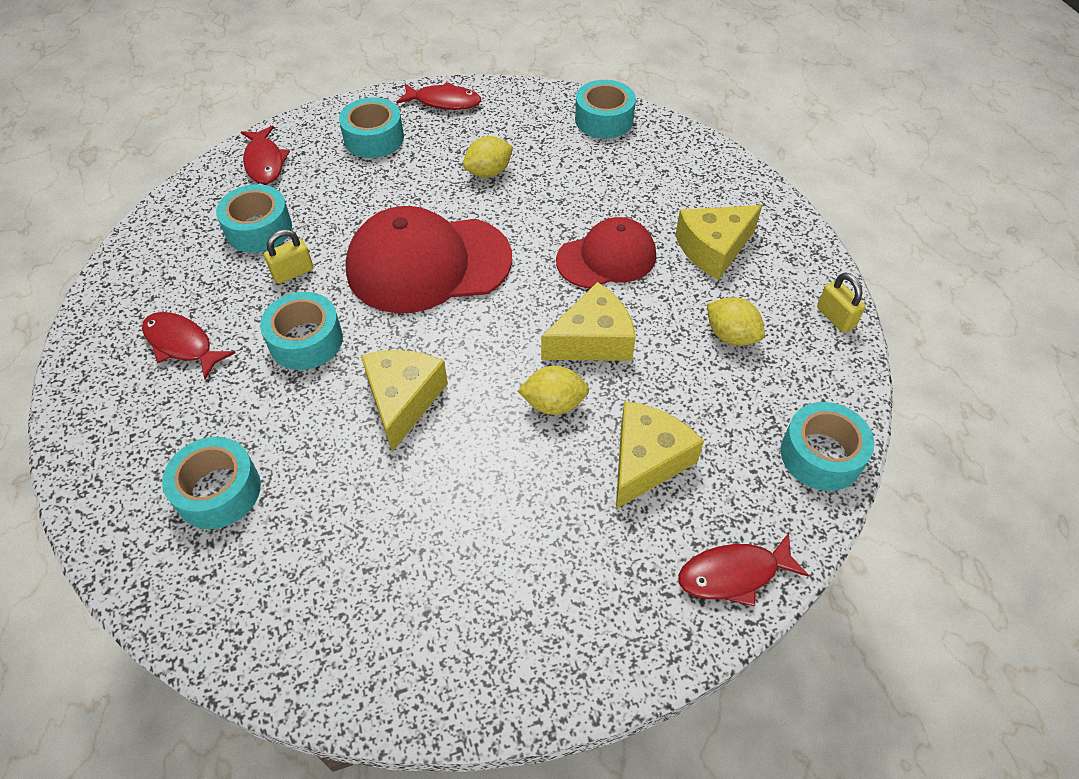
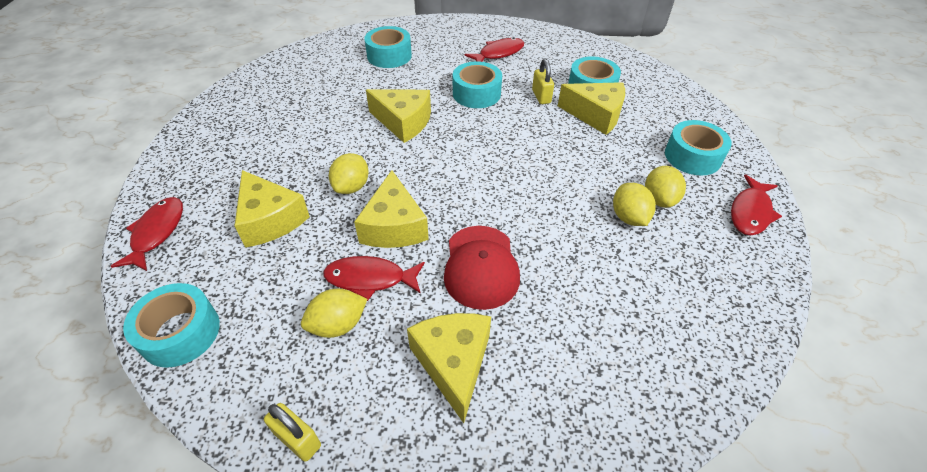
camera: 110 degrees right, 5 degrees down
(264, 162) = (668, 98): red fish -> red fish (370, 279)
(320, 217) = (596, 115): none -> yellow cheese
(428, 264) = (522, 156): red cap -> none
(453, 156) = (659, 199): none -> yellow lemon
(604, 120) = (709, 343): turquoise tape -> none
(835, 317) = (298, 439): yellow padlock -> yellow padlock turned 45 degrees clockwise

